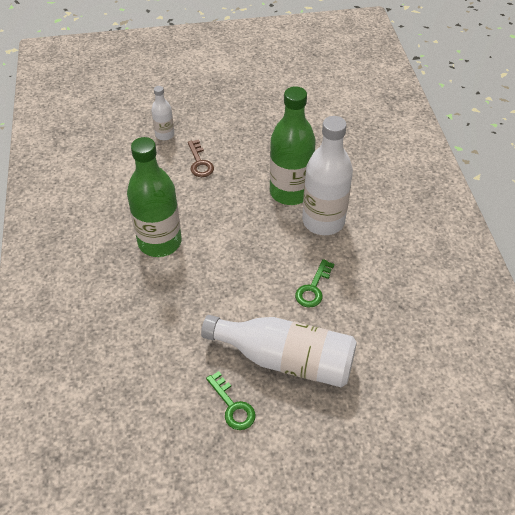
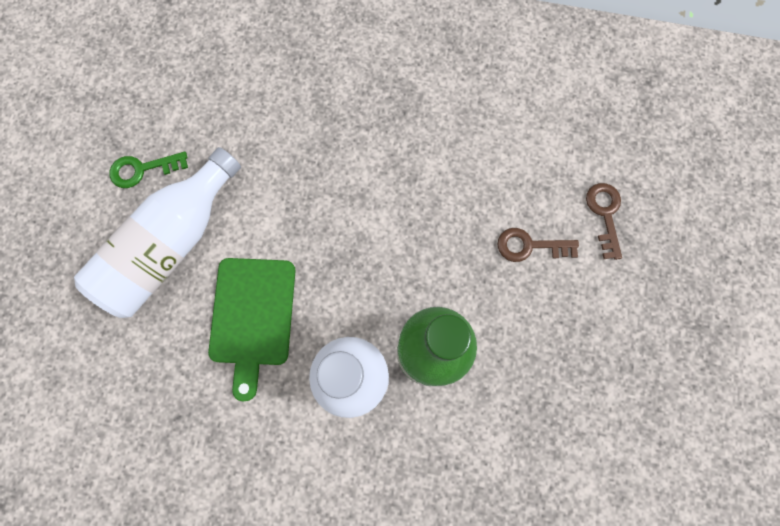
camera: 110 degrees right, 25 degrees up
(160, 242) = (400, 155): green bottle -> none
(165, 135) = (604, 214): white bottle -> brown key
(313, 288) = (252, 317): green key -> green cutting board

